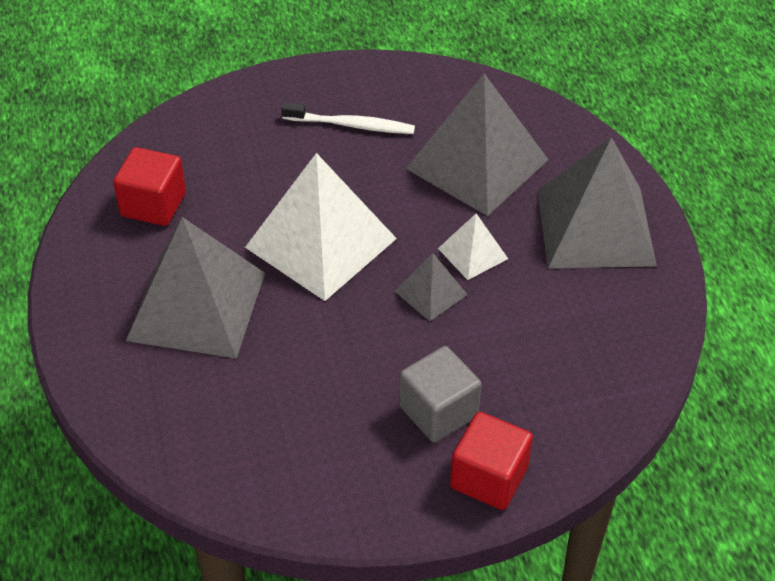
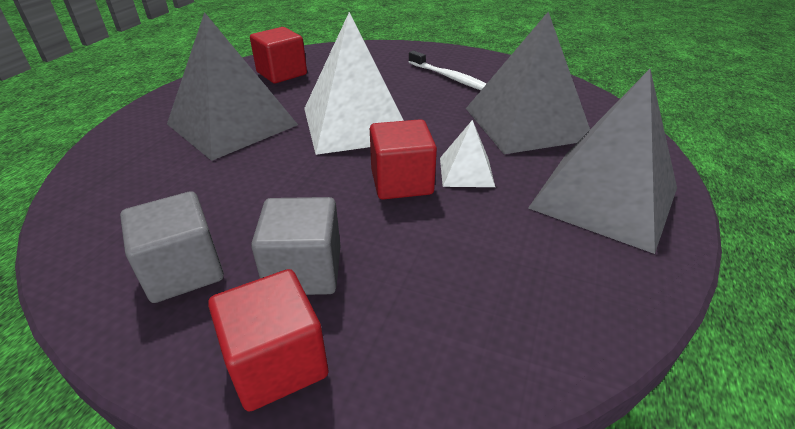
camera: 35 degrees right, 10 degrees down
(352, 461) = (183, 270): none -> grey cube
(430, 293) = (401, 182): grey pyramid -> red cube

